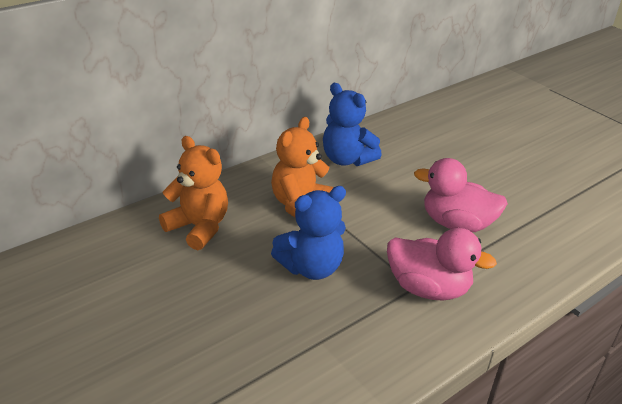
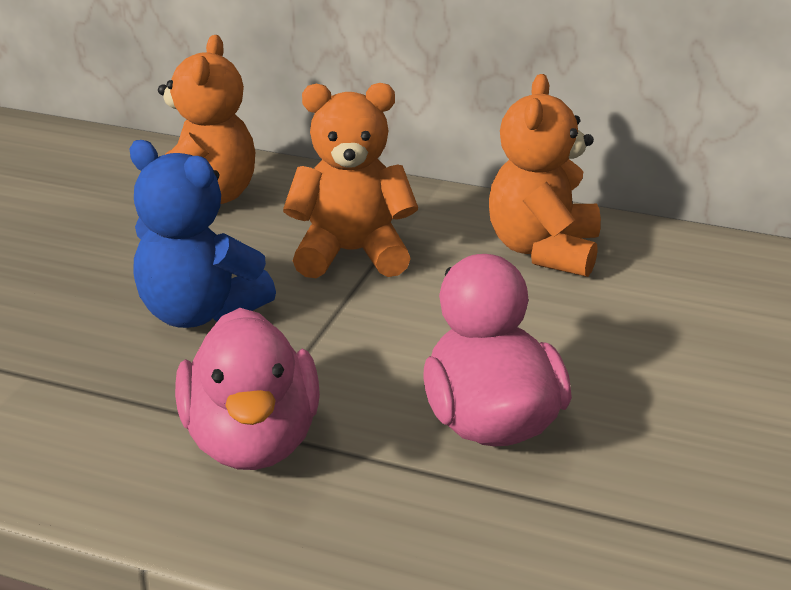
camera: 60 degrees right, 5 degrees down
(347, 159) = (544, 251): blue teddy bear -> orange teddy bear

